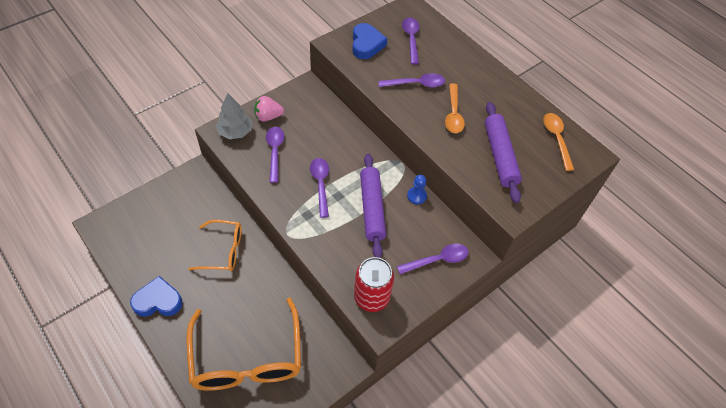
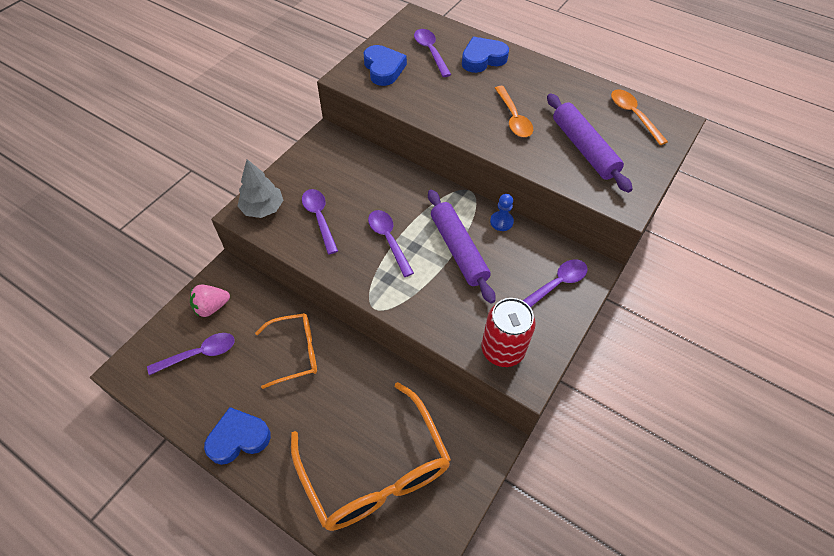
camera: 15 degrees left, 0 degrees up
(268, 116) = (295, 181): pink strawberry -> pink strawberry (212, 307)
(416, 84) = (458, 97): purple spoon -> purple spoon (199, 354)
(451, 56) = (483, 59): none -> blue heart

